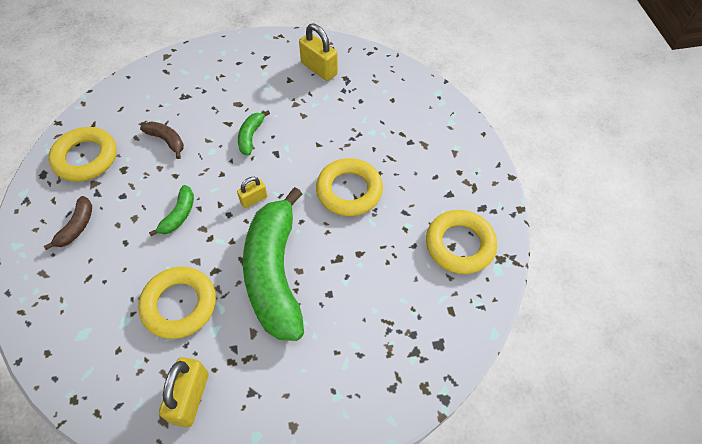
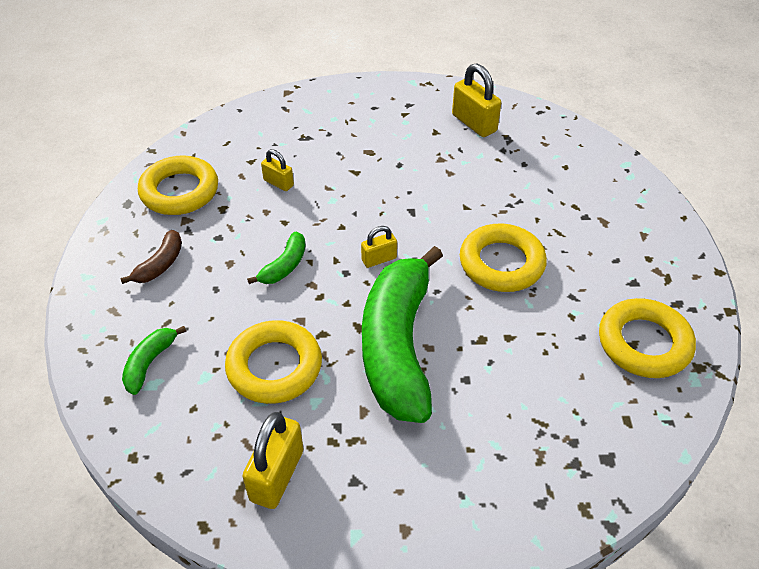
camera: 10 degrees right, 10 degrees down
(167, 141) = (278, 183): brown banana -> yellow padlock
(251, 136) = (382, 189): green banana -> green banana (150, 363)

